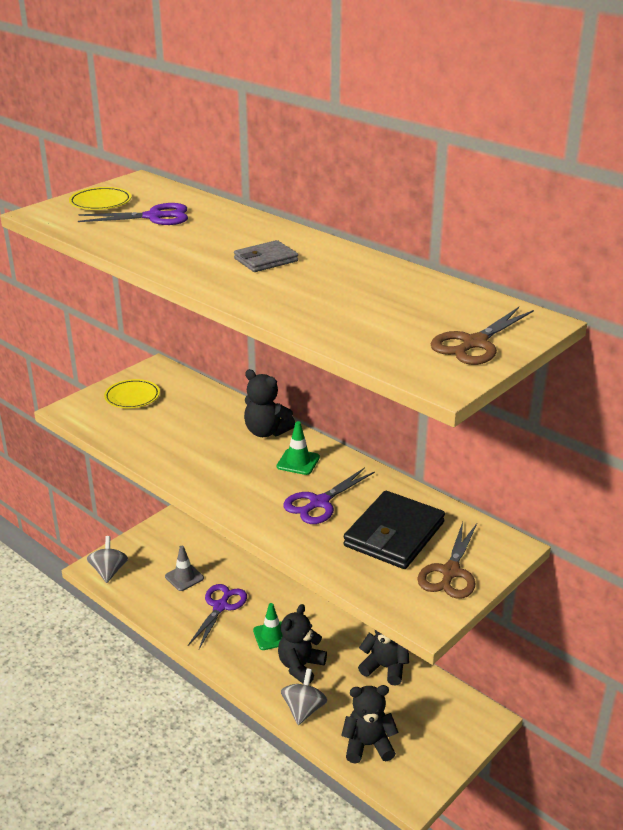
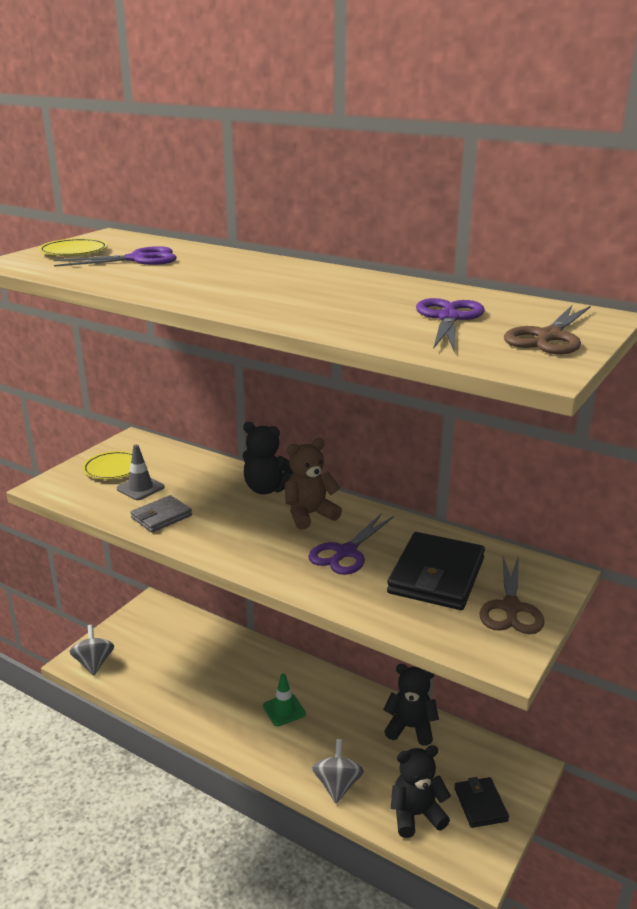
camera: 10 degrees left, 5 degrees down
(184, 577) = (177, 660): grey traffic cone -> grey traffic cone (140, 488)
(220, 606) = (222, 686): purple scissors -> purple scissors (448, 318)
(266, 260) = (278, 285): grey wallet -> grey wallet (161, 517)
(298, 462) = (309, 515): green traffic cone -> brown teddy bear
(300, 666) = (322, 738): black teddy bear -> none
(430, 744) = (480, 804): none -> black wallet

